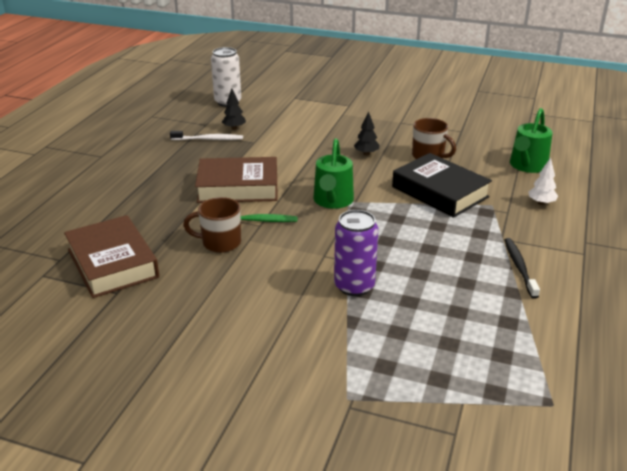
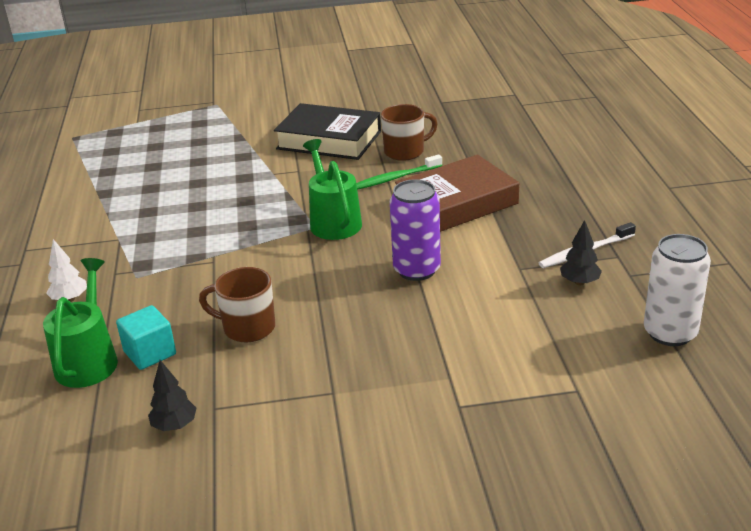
camera: 155 degrees right, 0 degrees up
(112, 263) = (474, 114): brown book -> none
(354, 286) = (252, 157): purple can -> purple can (417, 270)
(366, 153) = (343, 302): black tree -> black tree (174, 426)
(440, 192) = (209, 273): black book -> black book (329, 140)
(490, 160) = (150, 353): none -> turquoise cube
(519, 267) = (98, 215): black toothbrush -> none

